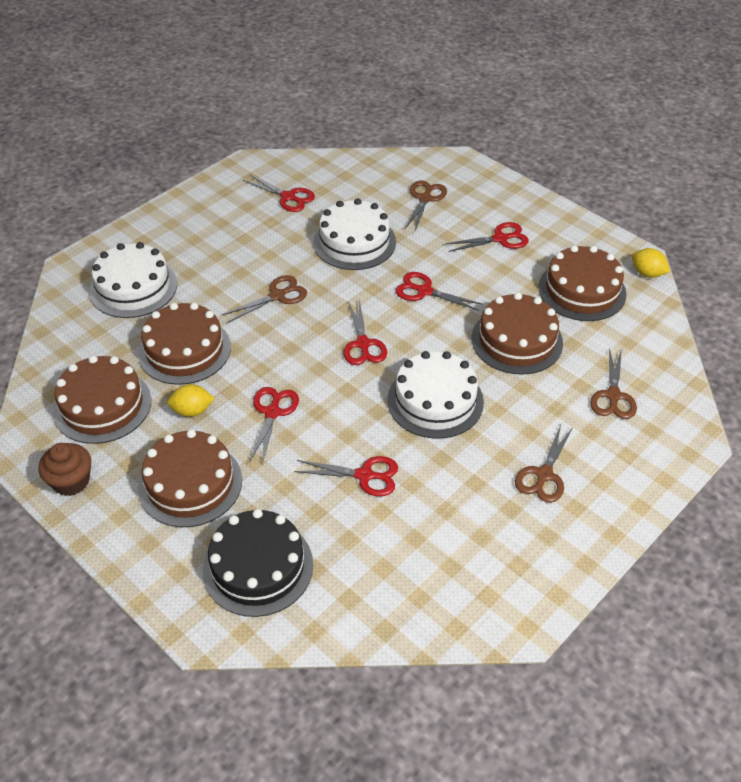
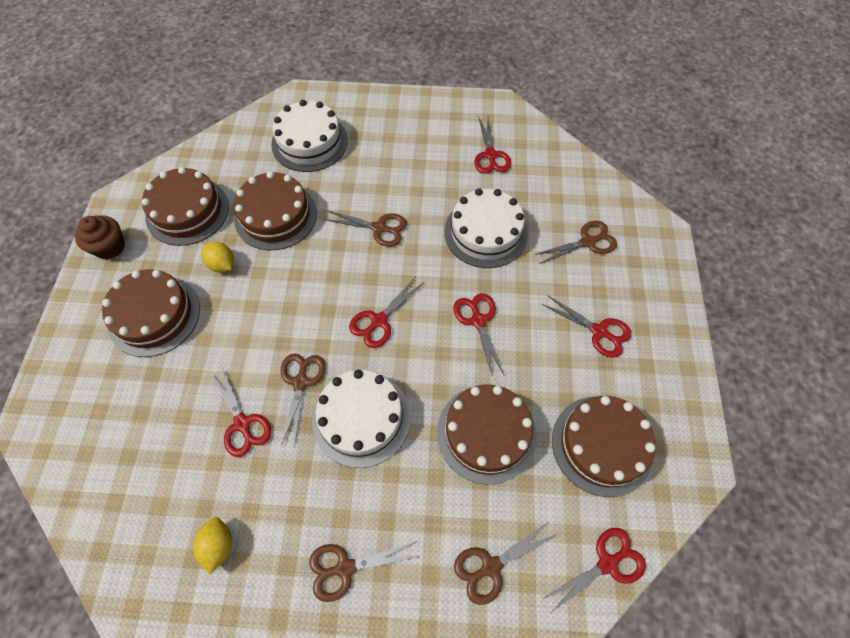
camera: 50 degrees right, 15 degrees up
(258, 567) = (106, 416): black cake -> none
(272, 412) = (259, 314): red scissors -> red scissors (607, 563)
(366, 419) = (301, 382): none -> brown scissors
(647, 273) = (685, 489): yellow lemon -> yellow lemon (219, 545)

